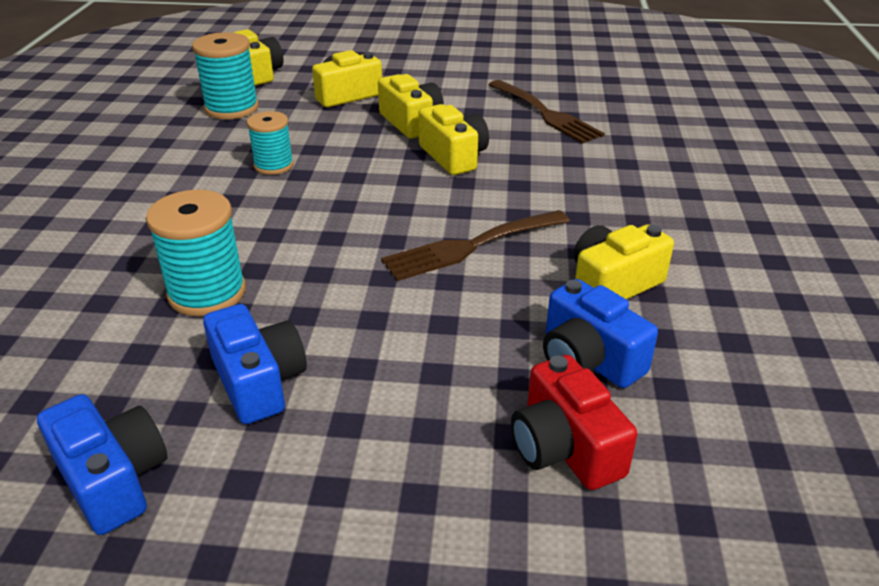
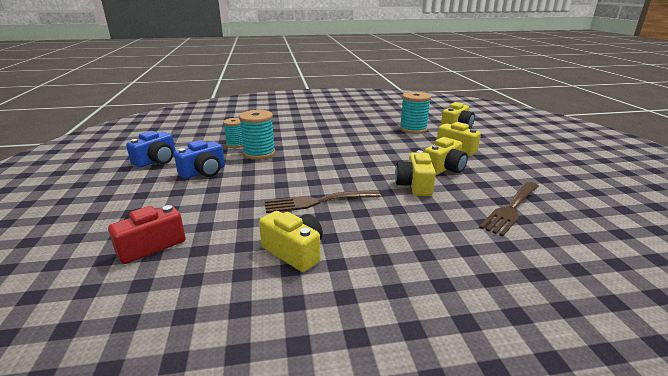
camera: 75 degrees right, 10 degrees down
(273, 165) = (366, 146): turquoise spool -> turquoise spool (236, 144)
(453, 156) = (414, 185): yellow camera -> yellow camera turned 135 degrees clockwise
(470, 246) = (317, 202): brown fork -> brown fork turned 60 degrees counterclockwise
(588, 359) = (218, 247): blue camera -> none

